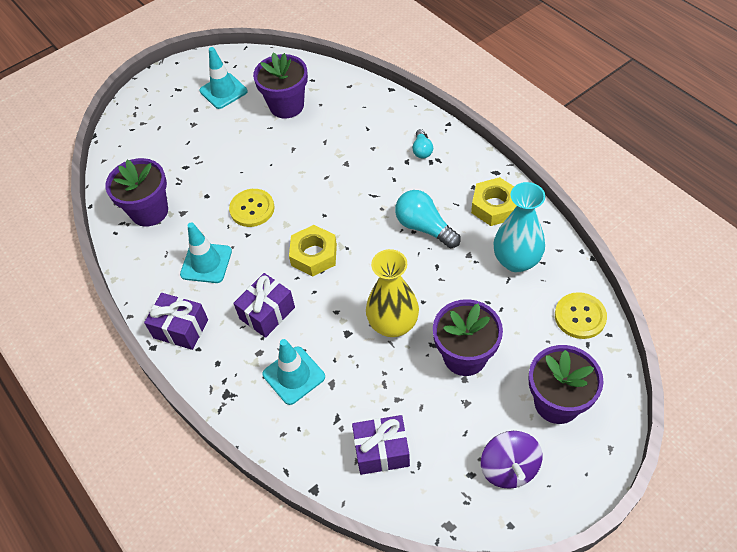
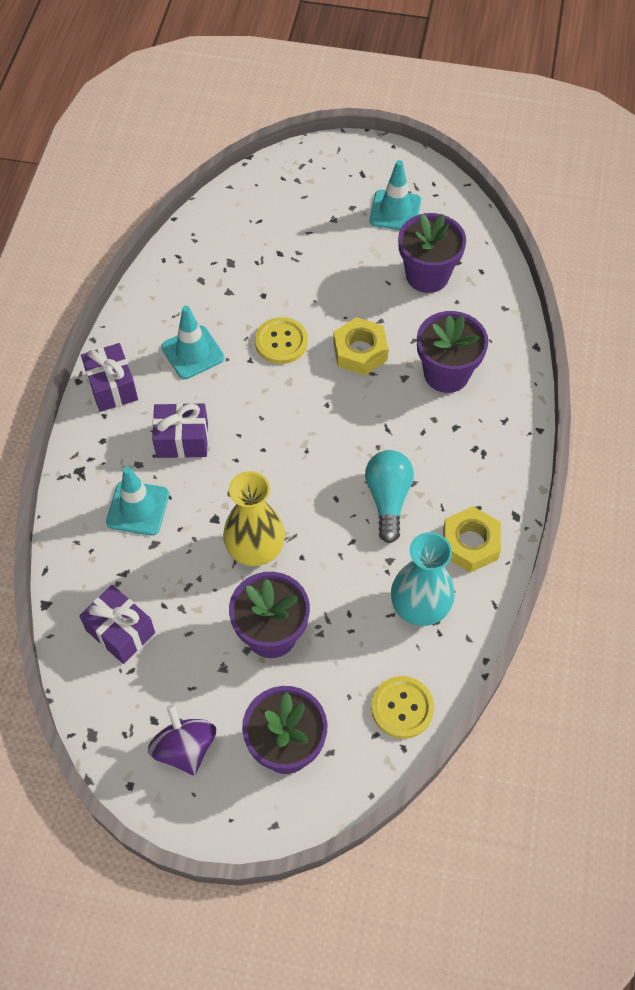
camera: 45 degrees right, 5 degrees up
(149, 211) = (207, 266): purple flower pot -> purple flower pot (446, 374)
(314, 255) = (274, 430): yellow nut -> yellow nut (360, 351)
(422, 150) = (482, 430): turquoise light bulb -> none
(509, 468) = (185, 748): purple spinning top -> purple spinning top turned 120 degrees clockwise

